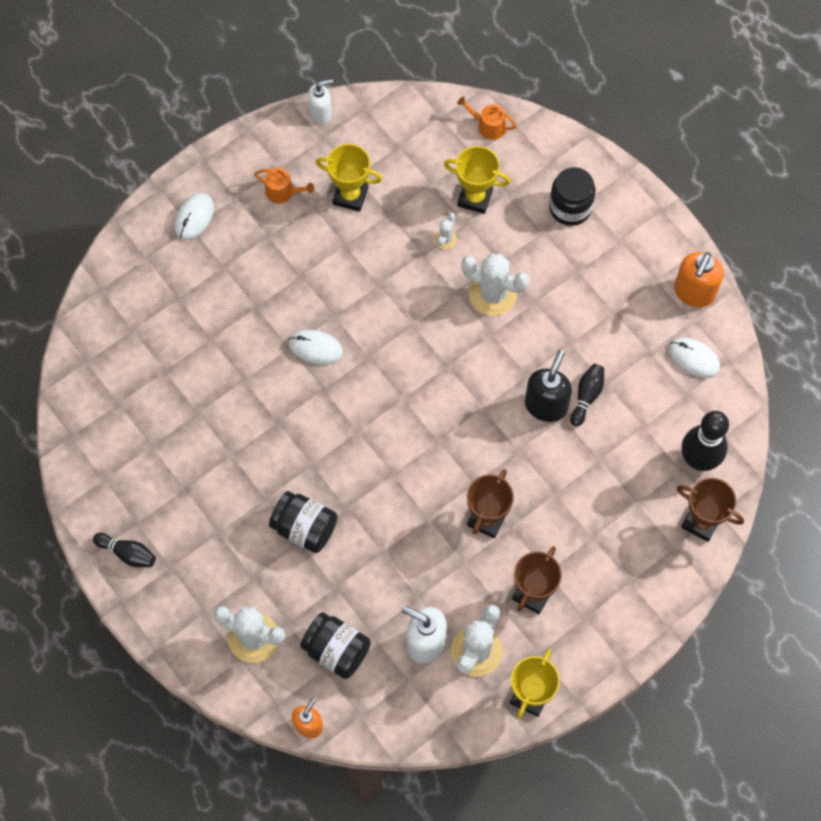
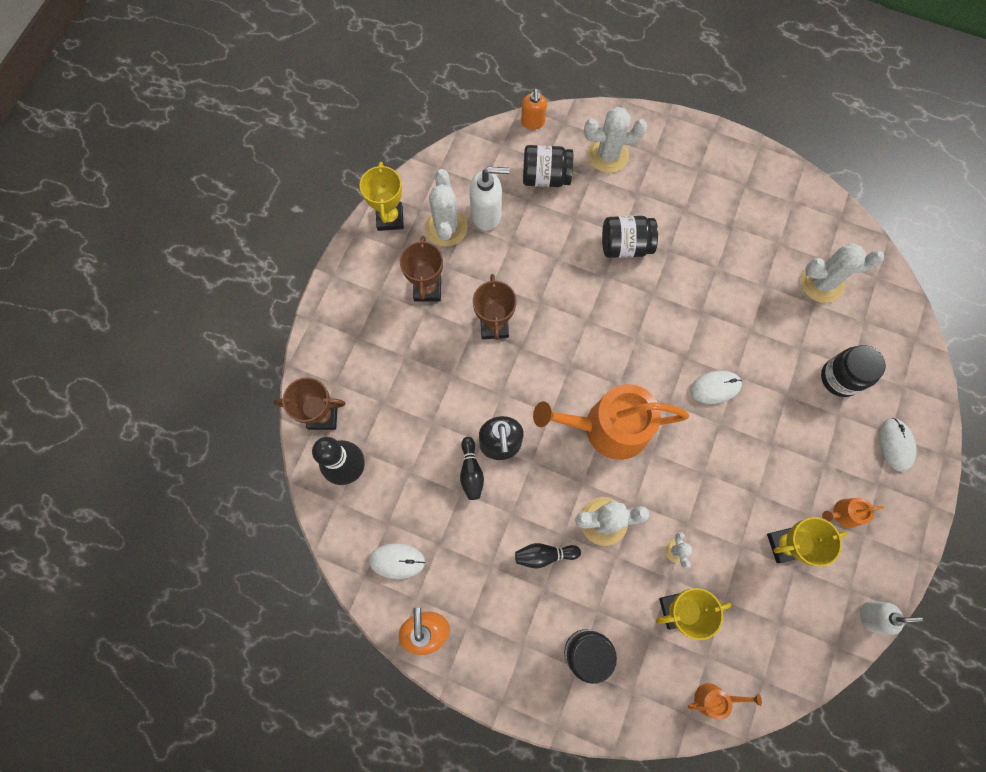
camera: 150 degrees right, 5 degrees up
(127, 553) = (735, 162): black bowling pin -> black bowling pin (544, 555)
(141, 385) = (821, 283): none -> white cactus
(196, 295) = (840, 378): none -> black jar
(321, 113) = (871, 616): white soap dispenser -> white soap dispenser turned 135 degrees counterclockwise
(438, 367) = (608, 427): none -> orange watering can

